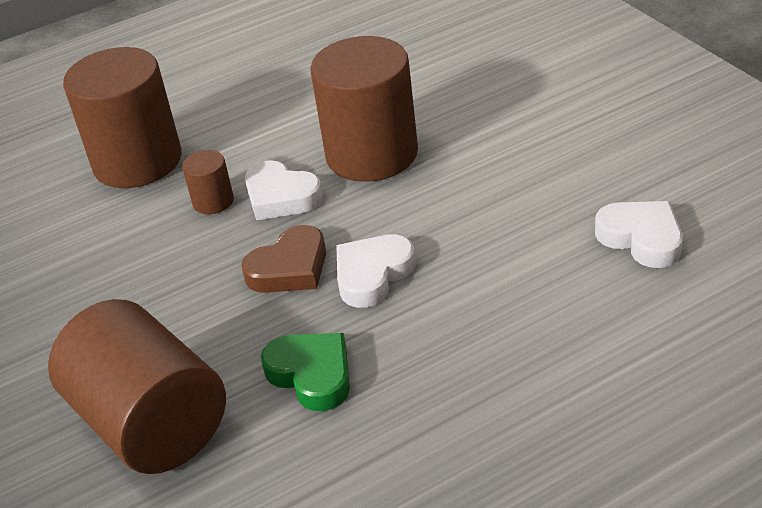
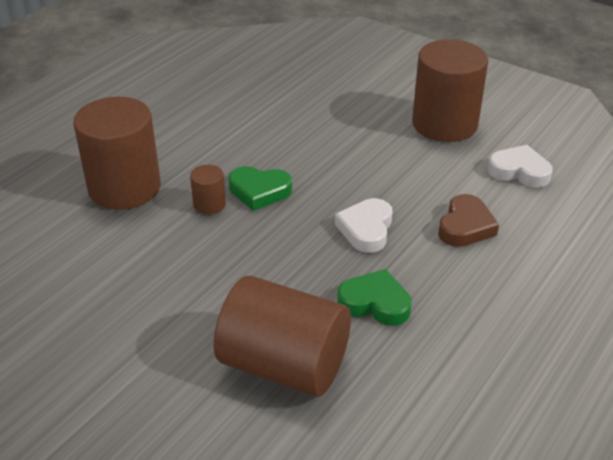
camera: 30 degrees left, 0 degrees up
(281, 197) = (259, 191): white heart -> green heart
(290, 268) = (304, 237): brown heart -> brown heart (465, 226)
(372, 154) = (303, 151): brown cylinder -> brown cylinder (444, 124)

